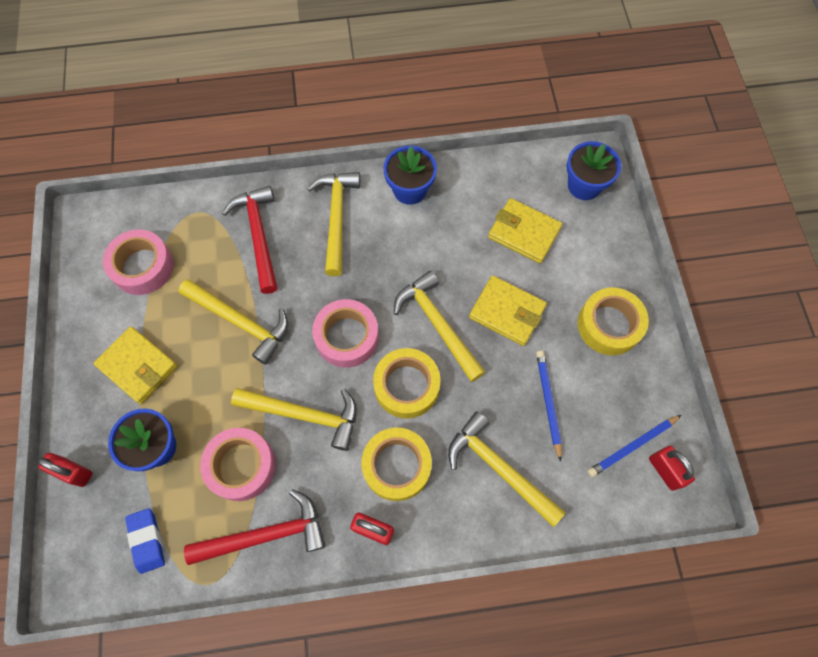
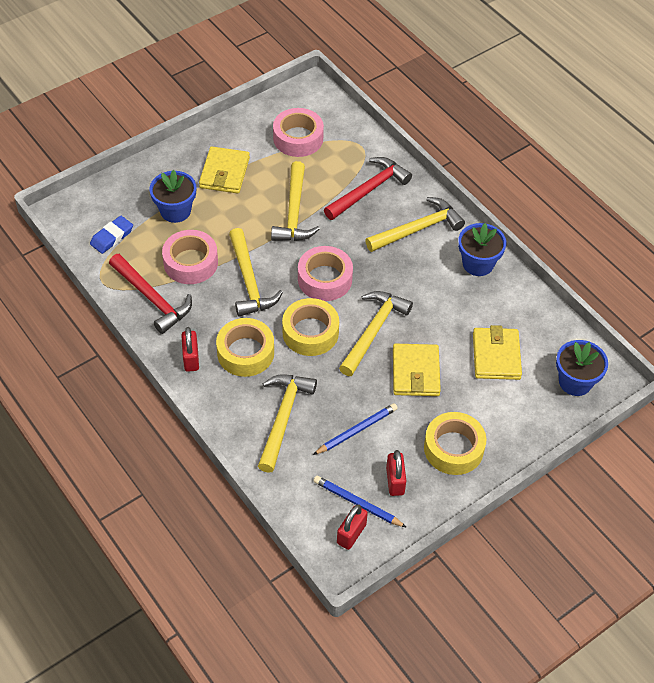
camera: 60 degrees right, 15 degrees down
(74, 472) = (133, 177): red padlock -> red padlock (395, 481)

